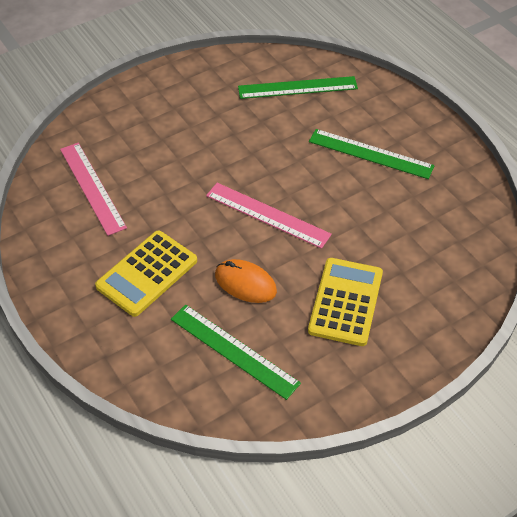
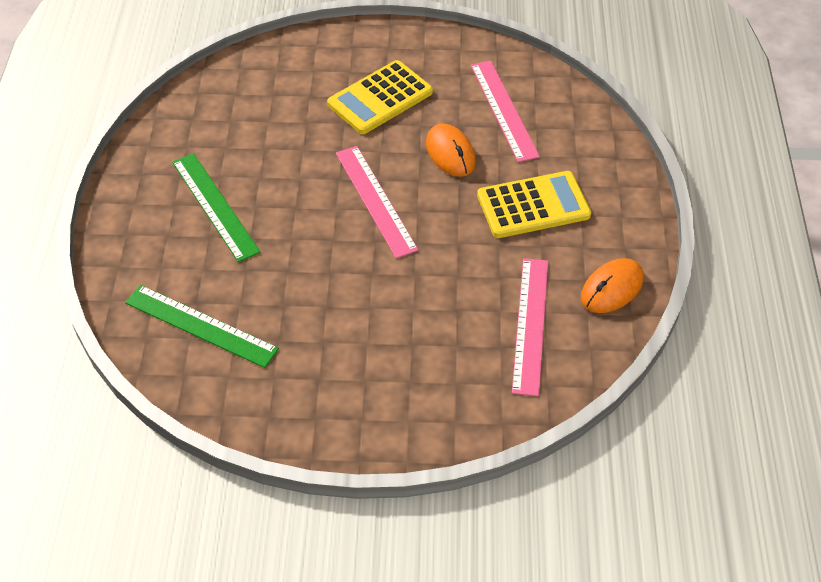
camera: 145 degrees left, 0 degrees up
(48, 240) = (611, 288): none -> orange mouse
(234, 350) = (503, 110): green ruler -> pink ruler

